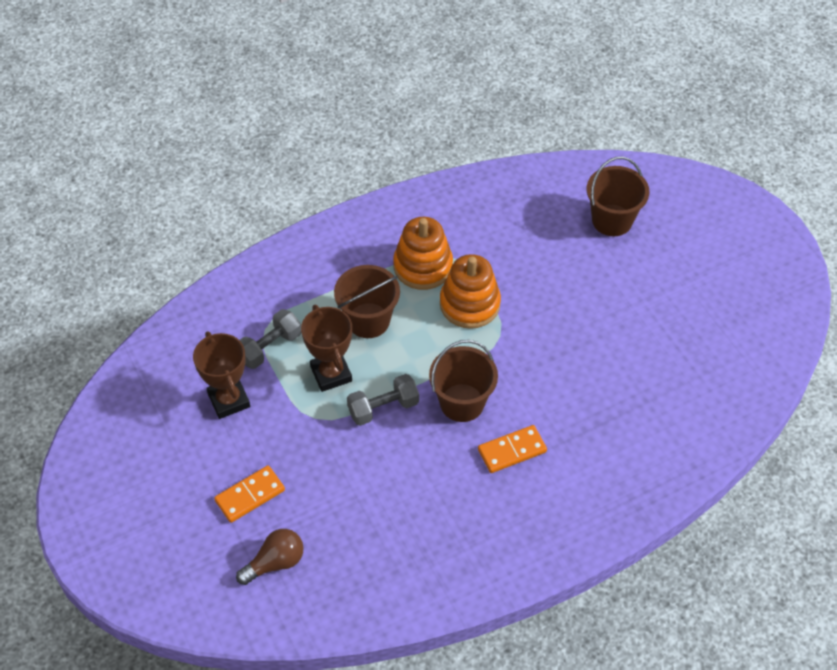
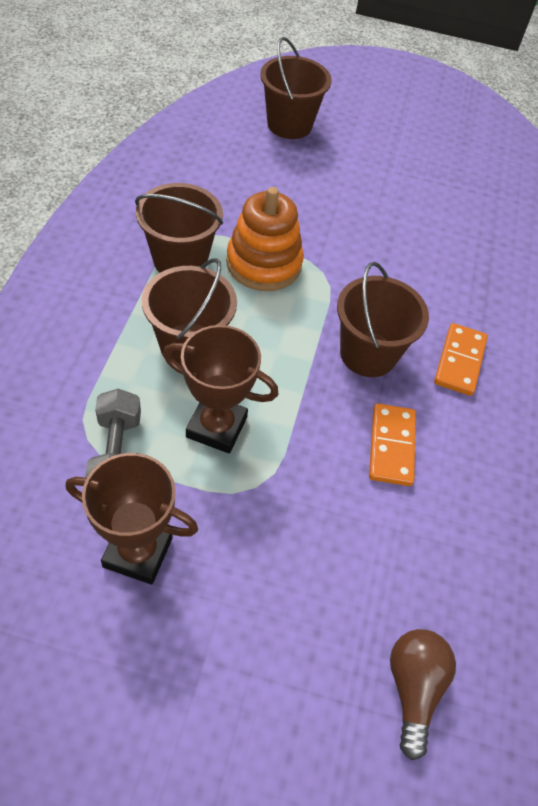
camera: 55 degrees left, 0 degrees up
(250, 495) = (293, 639): orange domino -> orange domino (391, 446)
(383, 408) = (308, 417): grey dumbbell -> none
(423, 266) = (180, 260): orange stacking toy -> brown bucket

